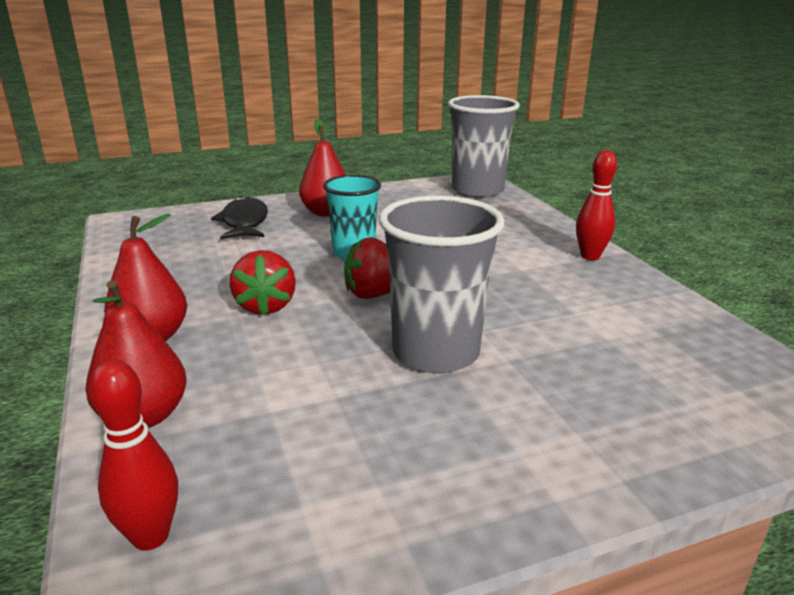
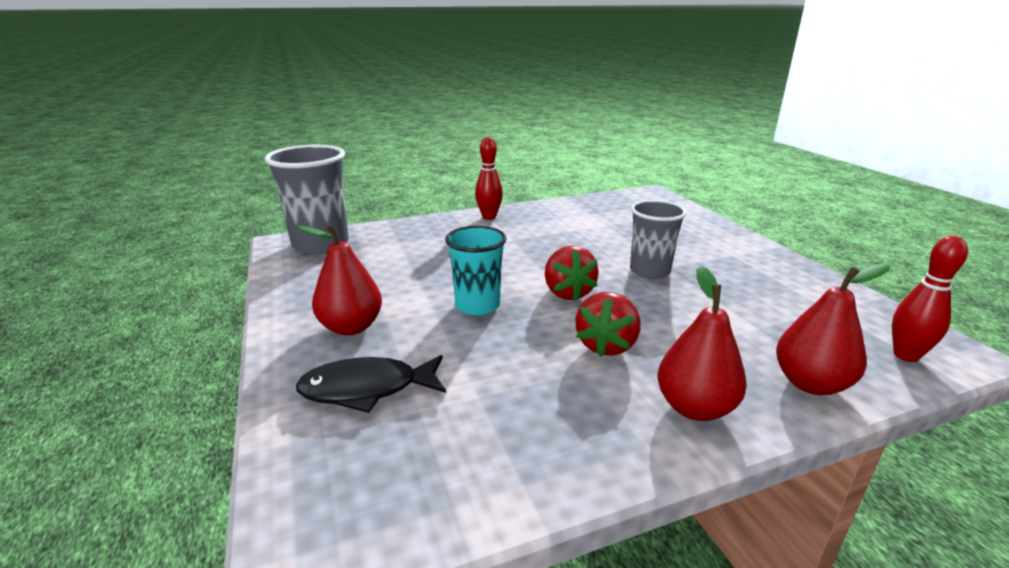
camera: 90 degrees left, 0 degrees up
(266, 306) = (606, 345): red strawberry -> red strawberry turned 120 degrees clockwise
(435, 352) = (649, 271): grey cup -> grey cup, size x0.65

